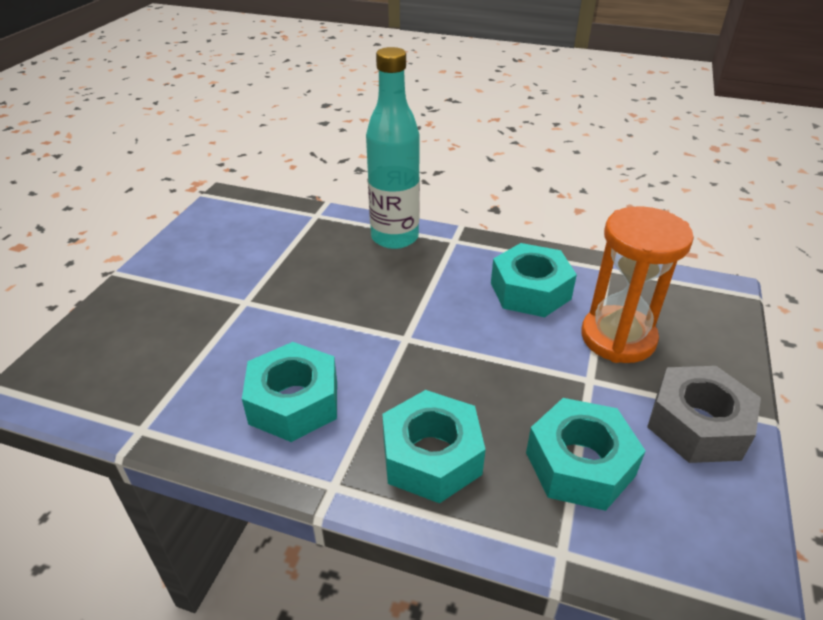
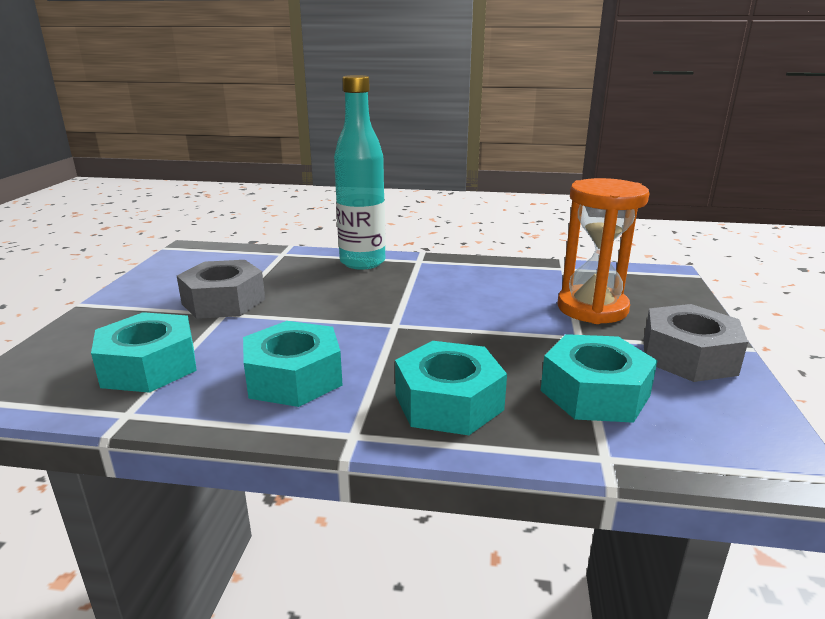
camera: 10 degrees left, 15 degrees down
(247, 284) = (223, 301): none -> grey nut
(530, 291) = (501, 286): turquoise nut -> turquoise nut (149, 366)

